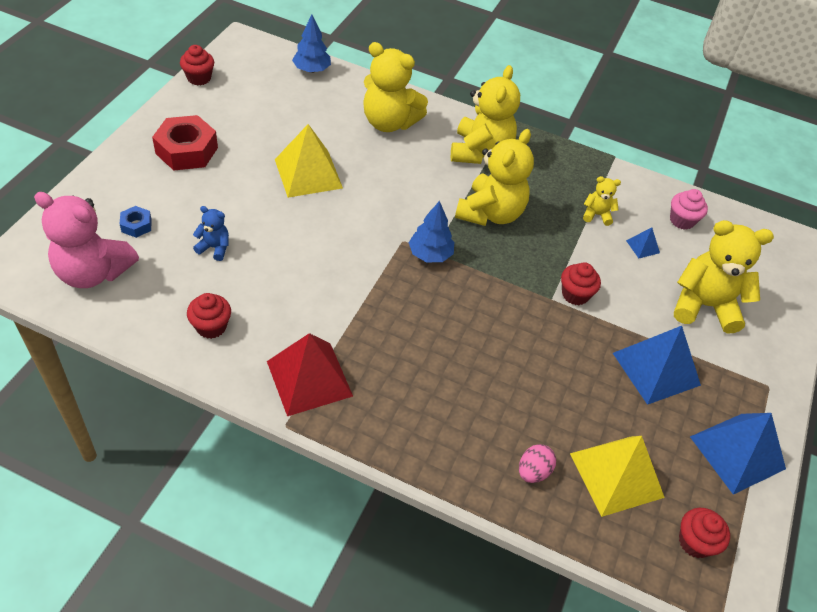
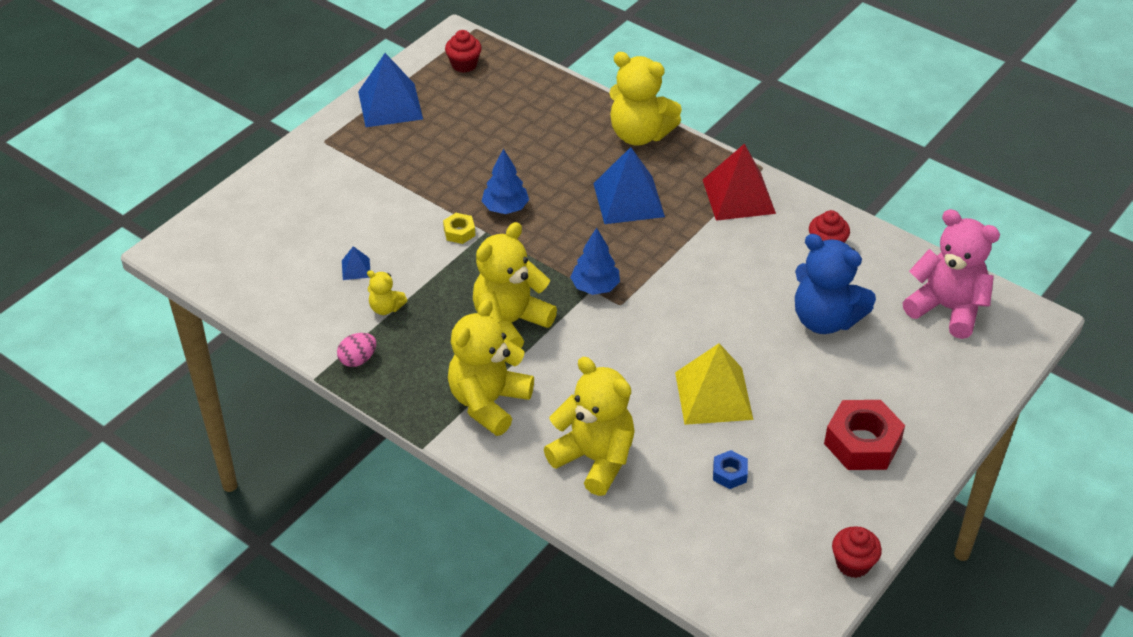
camera: 160 degrees left, 5 degrees down
(136, 225) = (910, 353): blue nut -> blue nut (729, 473)
(214, 248) = (825, 319): blue teddy bear -> blue teddy bear, size x2.13
(312, 70) = (686, 564): blue tree -> blue tree (505, 208)
(533, 471) = (567, 115): pink egg -> pink egg (358, 360)
(575, 294) = (459, 232): red cupcake -> yellow nut
(616, 475) = (500, 105): yellow pyramid -> none
(656, 369) = (419, 165): blue pyramid -> blue pyramid (628, 200)
(682, 220) = (289, 291): pink cupcake -> none
(704, 305) = (332, 207): yellow teddy bear -> yellow teddy bear (639, 134)

